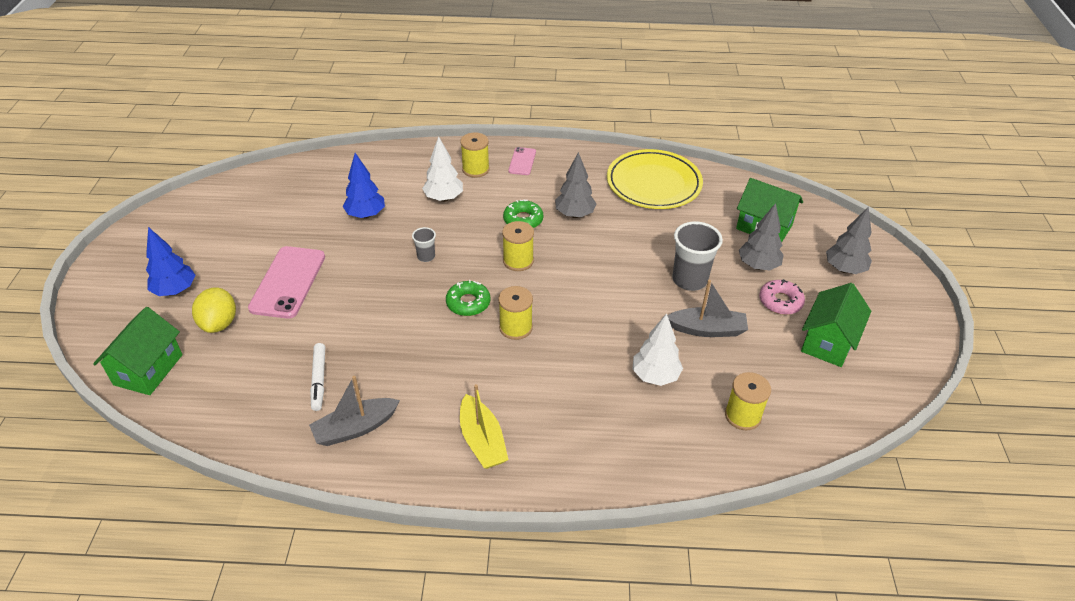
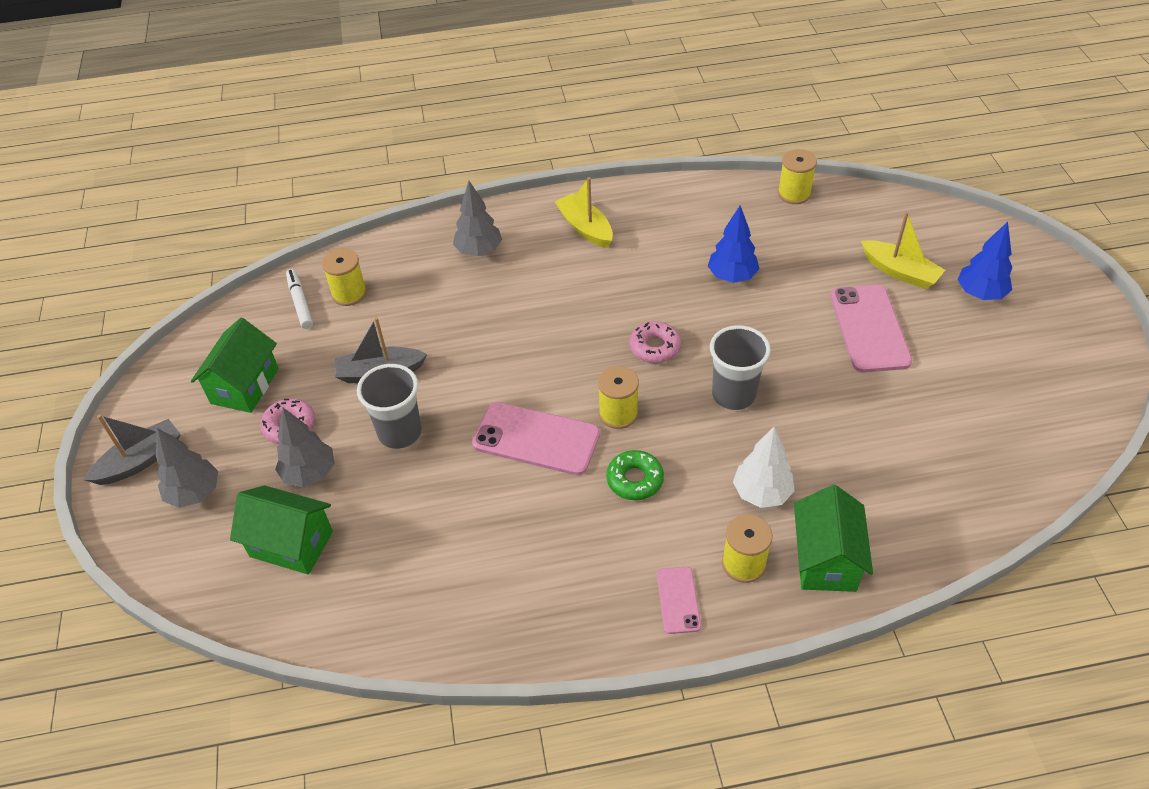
camera: 170 degrees right, 5 degrees up
(148, 369) = (922, 220): green house -> green house (825, 560)
(219, 323) = (900, 272): yellow lemon -> yellow boat
(319, 380) = (759, 244): white marker -> white marker (300, 303)
(355, 428) = (699, 215): grey boat -> grey boat (140, 461)
(366, 215) = (849, 440): blue tree -> blue tree (732, 276)
(426, 256) = (733, 395): grey cup -> grey cup, size x1.93
(468, 303) = (655, 347): green donut -> pink donut
(516, 327) = (591, 331): yellow spool -> yellow spool (794, 194)
(574, 214) = (566, 506): grey tree -> grey tree (479, 251)
(585, 256) = (536, 439): none -> pink phone
(653, 183) = (457, 598): yellow plate -> none
(655, 376) = (435, 312): white tree -> none

